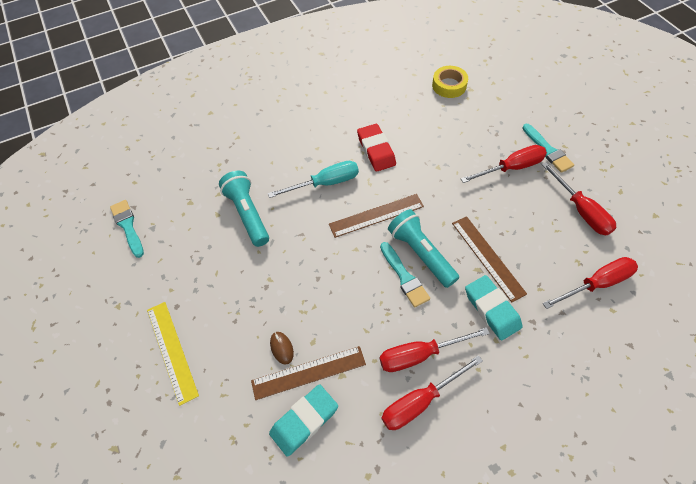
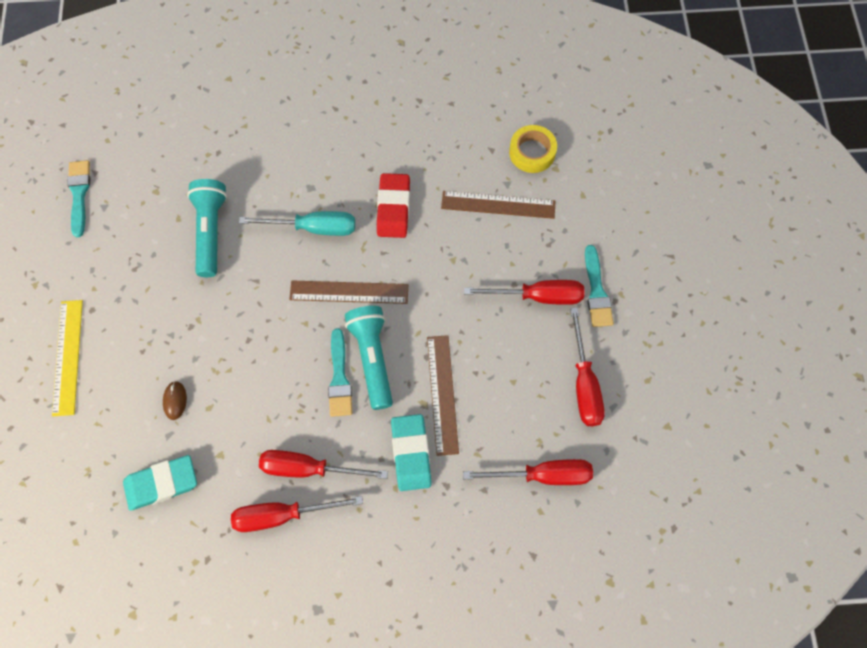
camera: 20 degrees right, 10 degrees up
(308, 372) = (189, 438): brown ruler -> brown ruler (498, 205)

